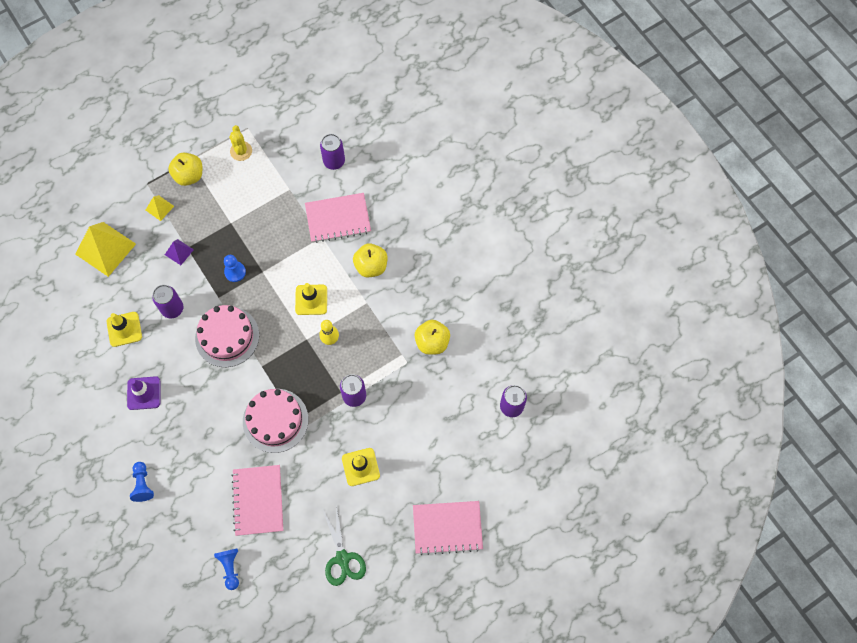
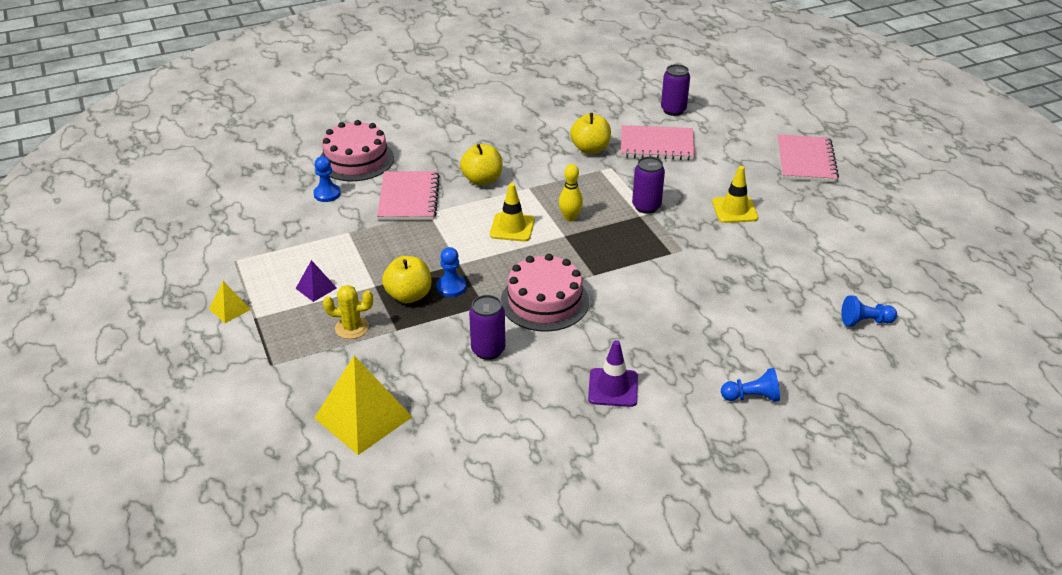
camera: 80 degrees left, 30 degrees down
(124, 329) = (506, 403): yellow traffic cone -> none
(159, 208) = (319, 353): yellow pyramid -> yellow pyramid (229, 309)
(179, 252) = (400, 338): purple pyramid -> purple pyramid (316, 288)
(189, 176) = (281, 320): yellow apple -> yellow apple (409, 295)
(241, 151) = (268, 268): yellow cactus -> yellow cactus (352, 328)
(258, 500) = (775, 291): pink notebook -> pink notebook (657, 145)
(275, 420) = (669, 269): pink cake -> pink cake (356, 160)
(334, 161) = (327, 194): purple can -> blue pawn
(342, 558) = (845, 232): green scissors -> none

